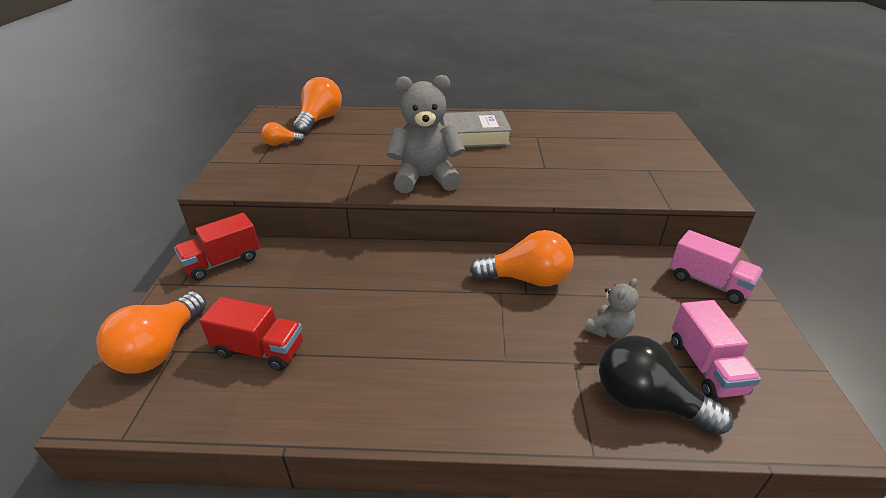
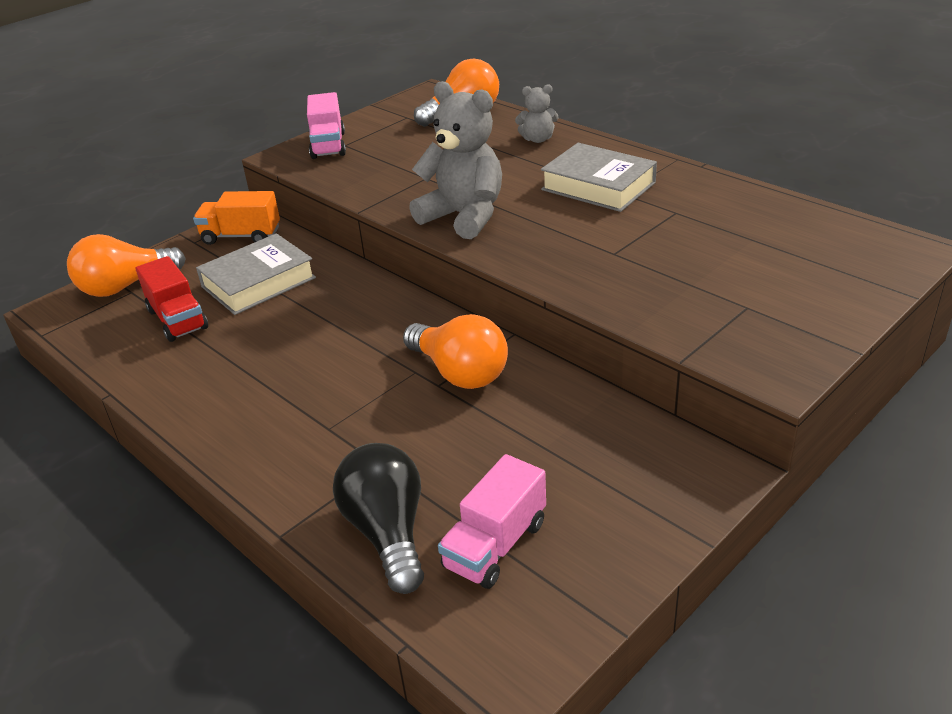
camera: 45 degrees right, 0 degrees up
(223, 262) = (241, 236): red truck -> orange truck
(281, 143) = (390, 131): orange light bulb -> none
(292, 288) = (258, 282): none -> grey book
(609, 330) = (458, 459): grey teddy bear -> grey teddy bear (538, 139)
(708, 283) = (655, 481): pink truck -> pink truck (328, 145)

